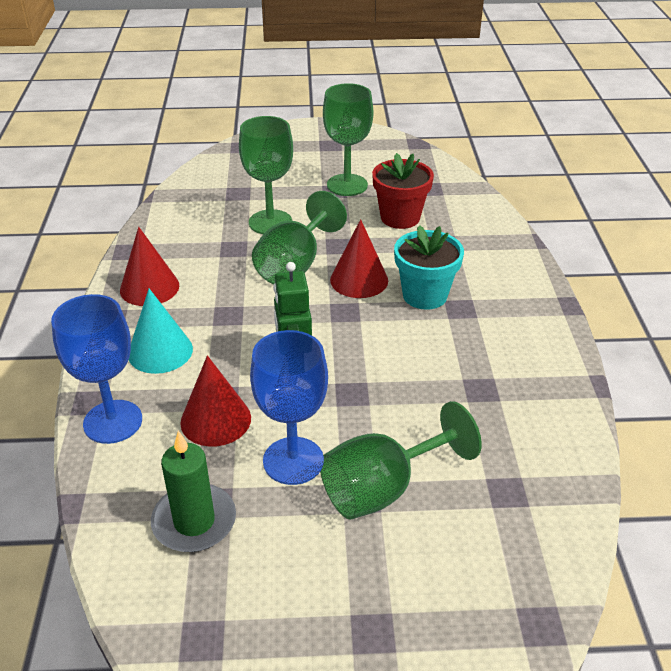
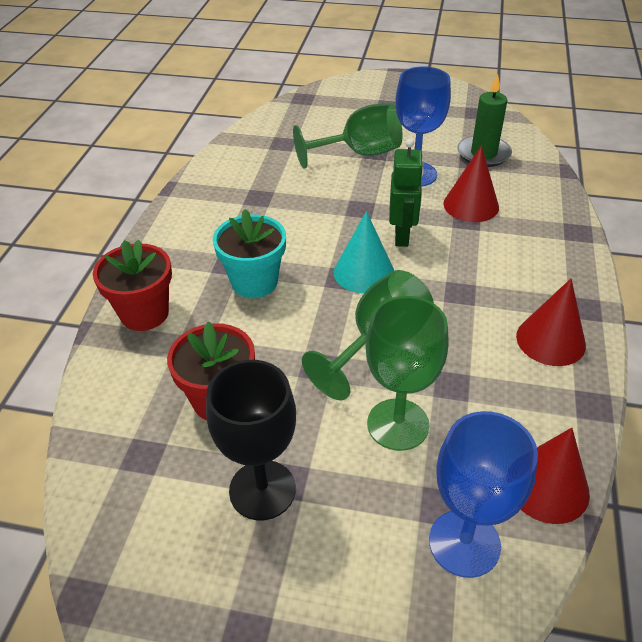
camera: 165 degrees left, 5 degrees up
(113, 422) = (553, 215): blue goblet -> blue goblet (464, 543)
(160, 351) = (525, 265): turquoise cone -> turquoise cone (364, 272)
(347, 185) = (262, 490): green goblet -> black goblet
(359, 280) = (313, 311): red cone -> red cone (547, 486)
(501, 258) = (144, 313): none -> red flower pot

